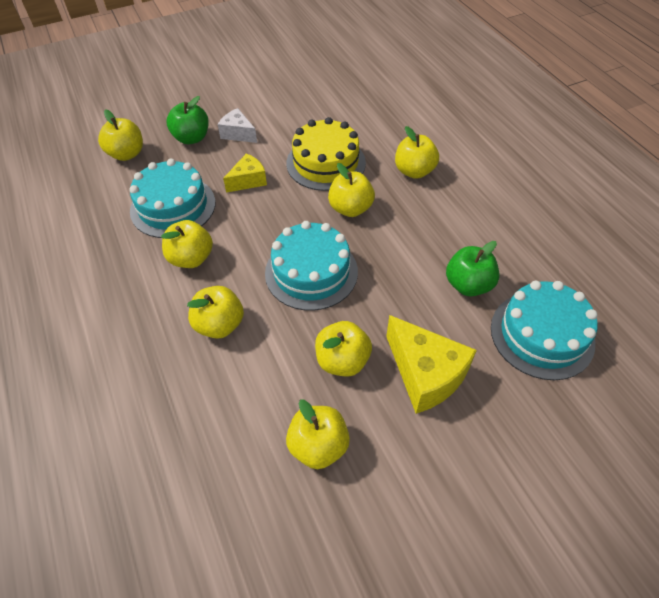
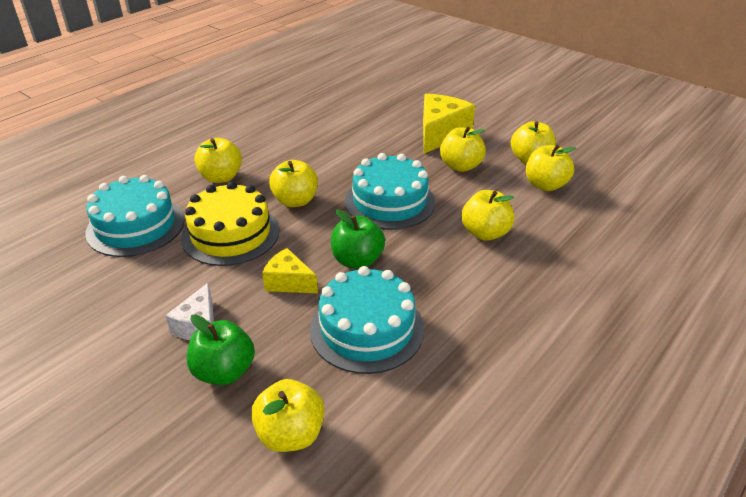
camera: 115 degrees left, 15 degrees down
(191, 258) = (429, 280): yellow apple -> yellow apple (545, 185)
(468, 285) = (348, 131): green apple -> green apple (357, 260)
(542, 334) = (372, 101): turquoise cake -> turquoise cake (135, 226)

